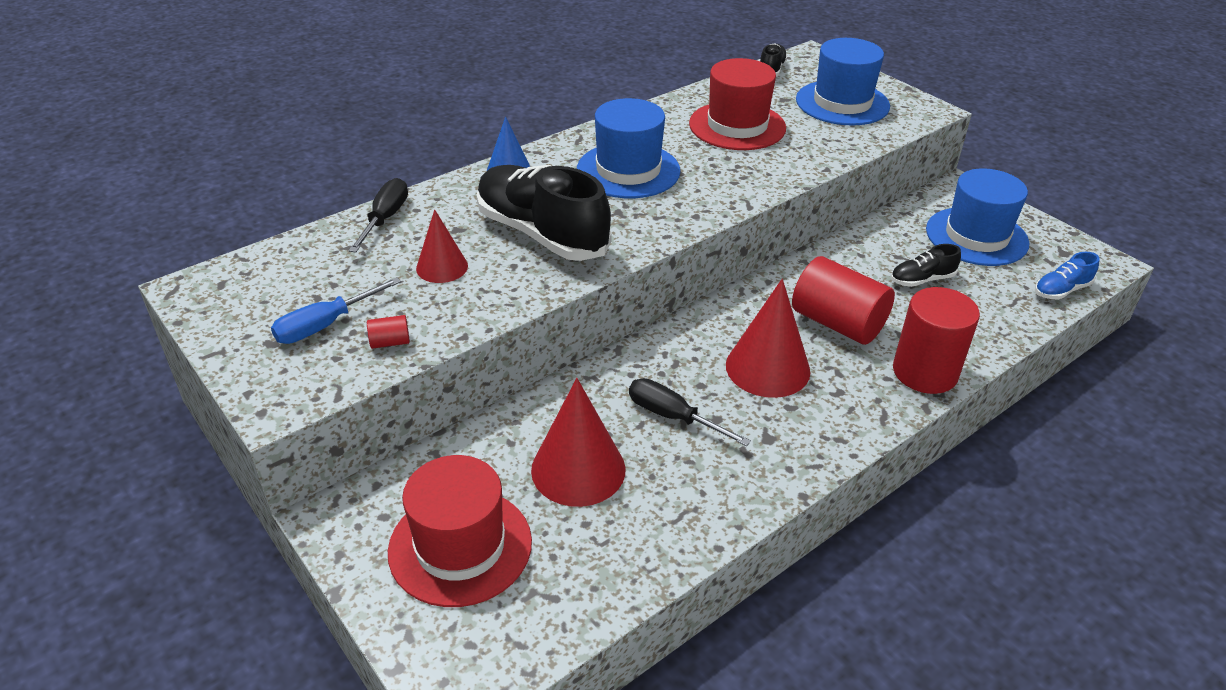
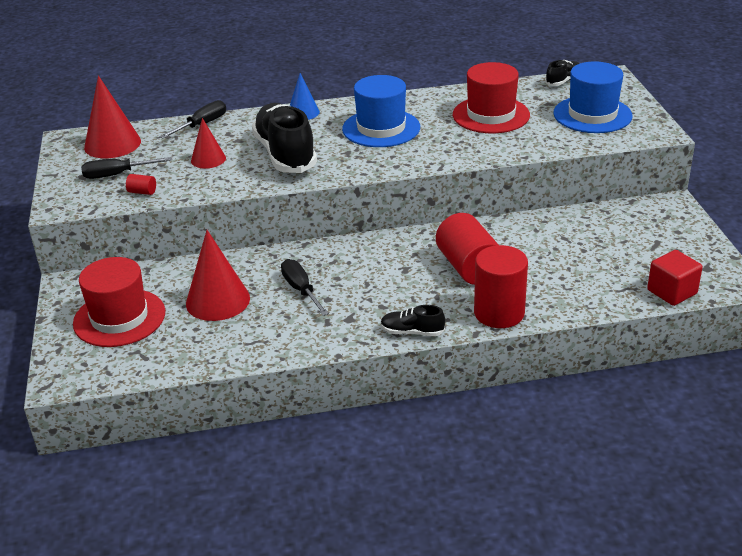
camera: 30 degrees right, 5 degrees down
(325, 325) = (117, 175): blue screwdriver -> black screwdriver
(767, 368) = (391, 280): red cone -> red cone (112, 144)
(922, 280) = (564, 257): black shoe -> black shoe (412, 332)
(976, 236) = (644, 240): blue hat -> none
(1061, 290) = (672, 292): blue shoe -> red cube

